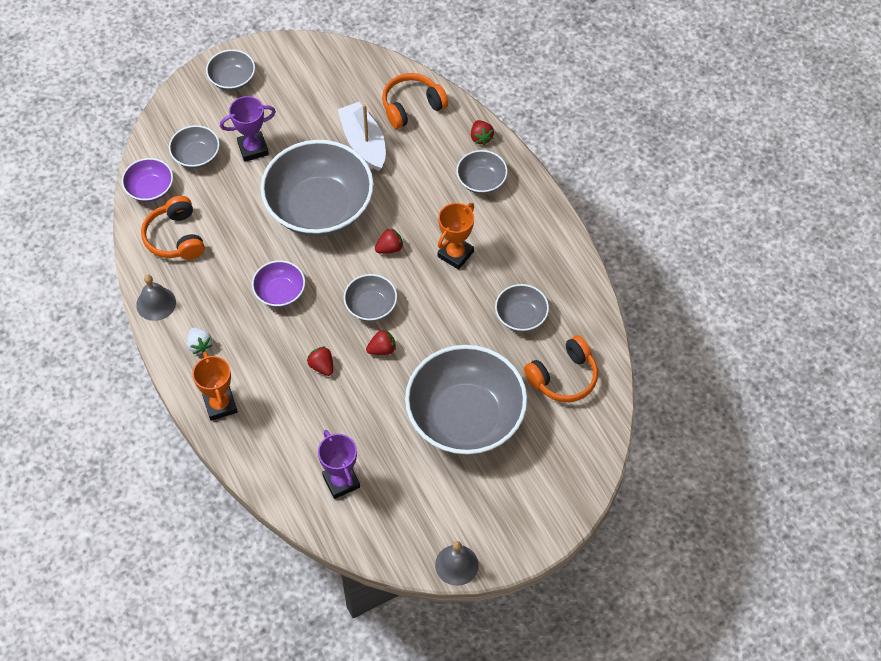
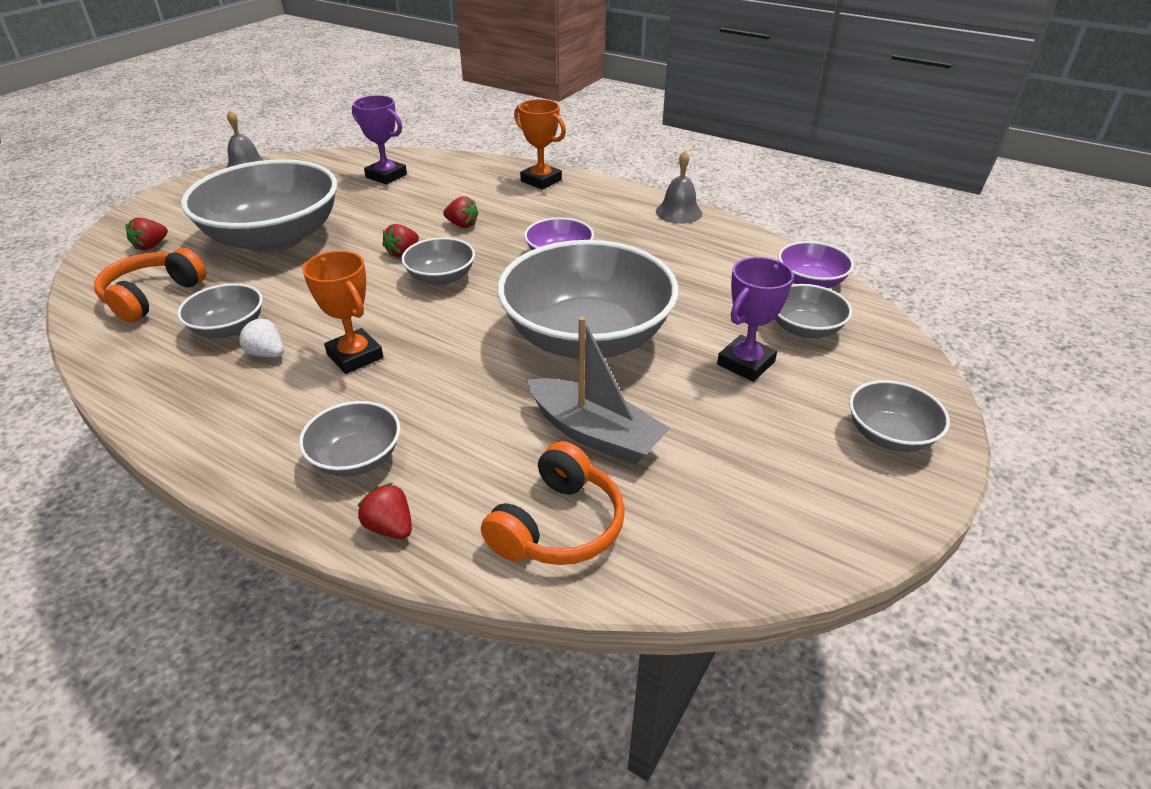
camera: 150 degrees right, 20 degrees down
(175, 237) = (725, 257): orange headphones -> none
(199, 345) = (601, 203): white strawberry -> white strawberry (267, 354)
(364, 143) = (595, 433): white boat -> grey boat
(389, 248) = (455, 331): red strawberry -> red strawberry (151, 246)
(455, 254) = (355, 356): orange trophy -> orange trophy turned 45 degrees counterclockwise

